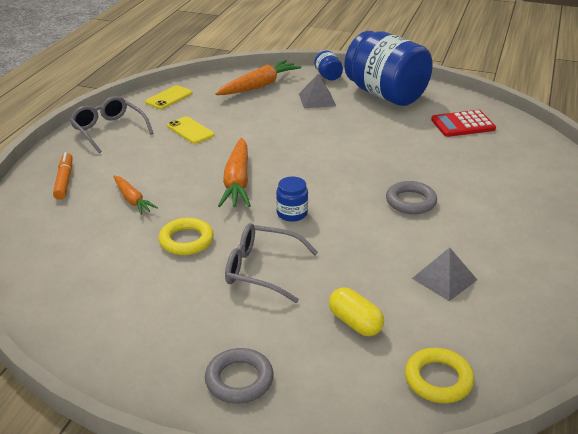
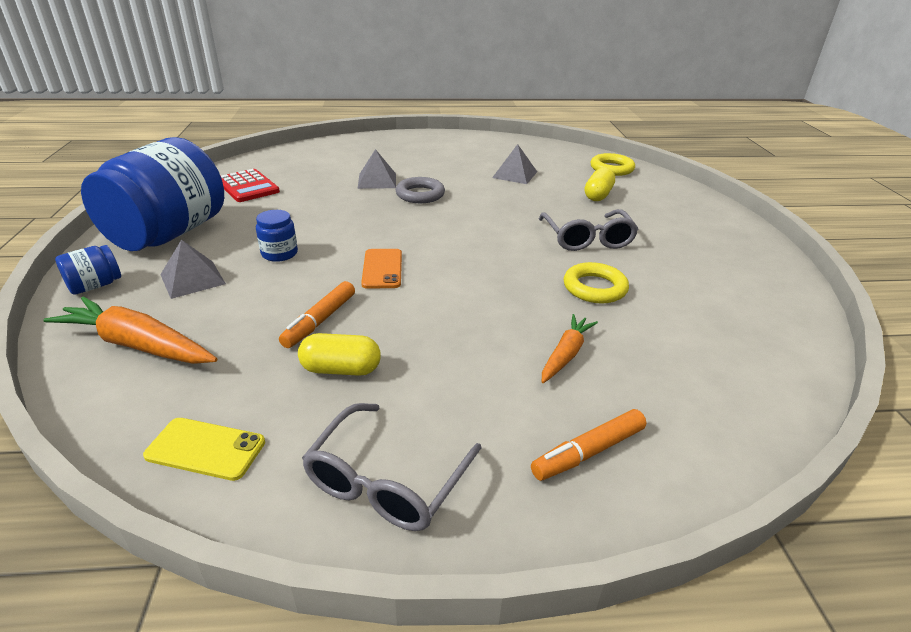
camera: 115 degrees left, 0 degrees up
(190, 130) = (341, 369): yellow phone -> yellow capsule
(237, 182) = (457, 287): orange carrot -> none
(239, 130) = (320, 321): none -> orange marker
(239, 380) = (704, 222): grey ring -> none
(284, 159) = (382, 269): none -> orange phone
(292, 213) = (489, 242): blue jar -> blue jar (279, 253)
(456, 185) = (377, 180): none -> grey pyramid

